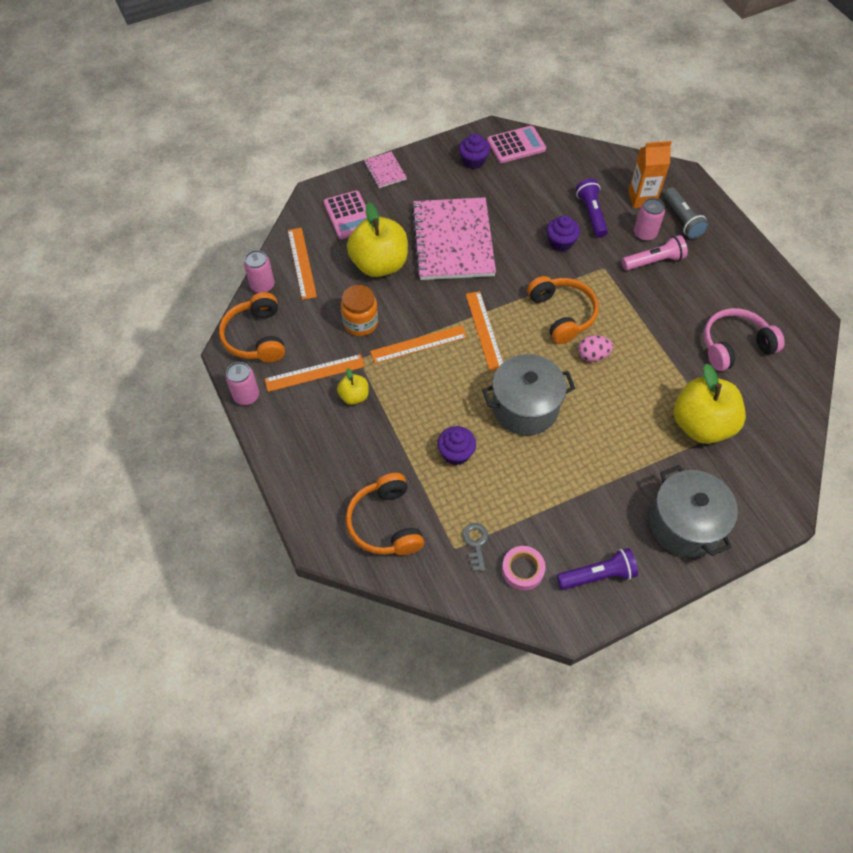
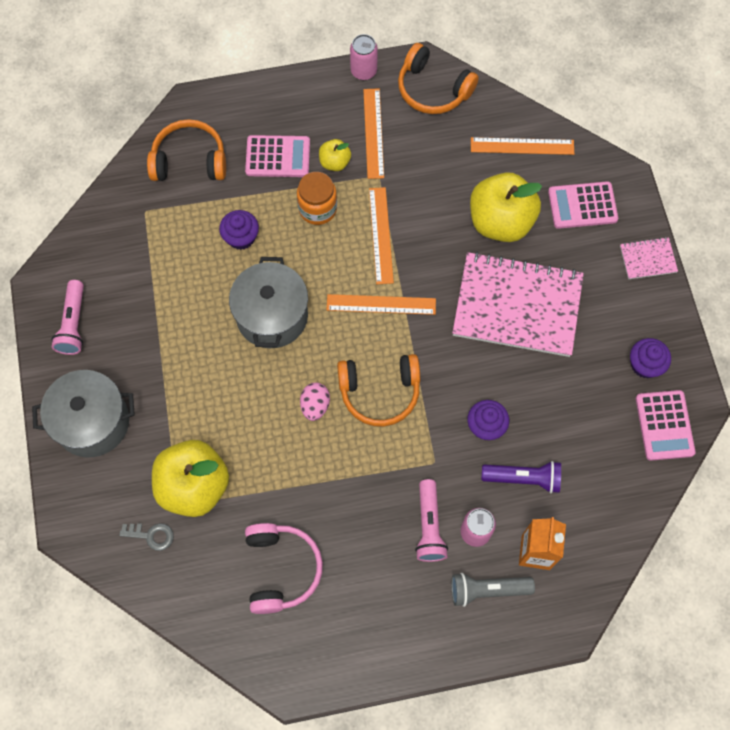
camera: 105 degrees right, 10 degrees up
(256, 337) = (433, 89): orange headphones -> orange headphones turned 150 degrees counterclockwise
(262, 286) = (499, 105): pink can -> none
(360, 323) = (424, 186): orange jar -> orange jar (317, 209)
(360, 445) = (278, 157): none -> pink calculator
(475, 543) = (143, 229): grey key -> grey key (151, 535)
(522, 570) = (103, 261): pink tape -> none
(597, 575) = (73, 323): purple flashlight -> pink flashlight

